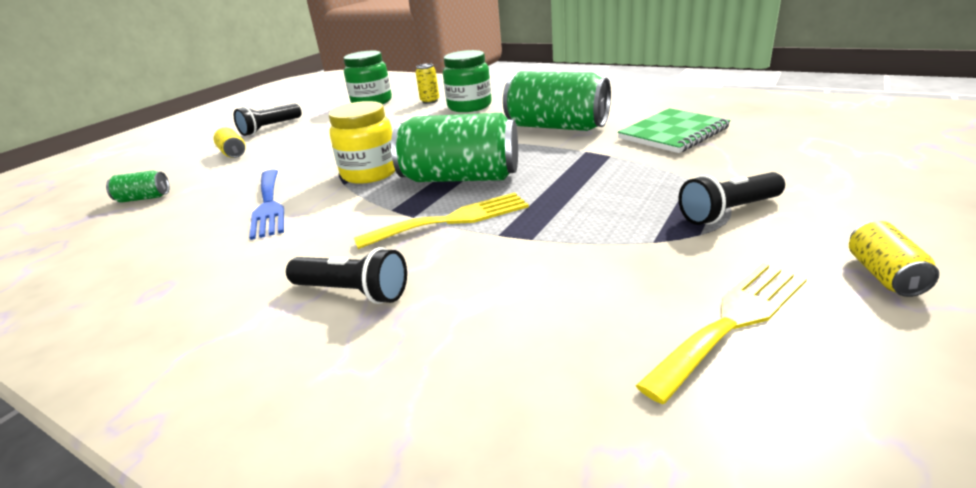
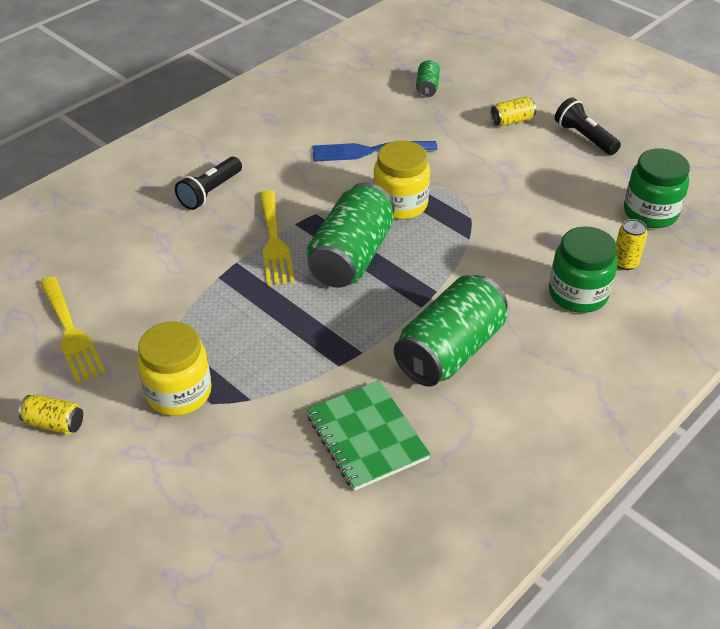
camera: 100 degrees right, 15 degrees up
(729, 212) = (179, 393): black flashlight -> yellow jar

